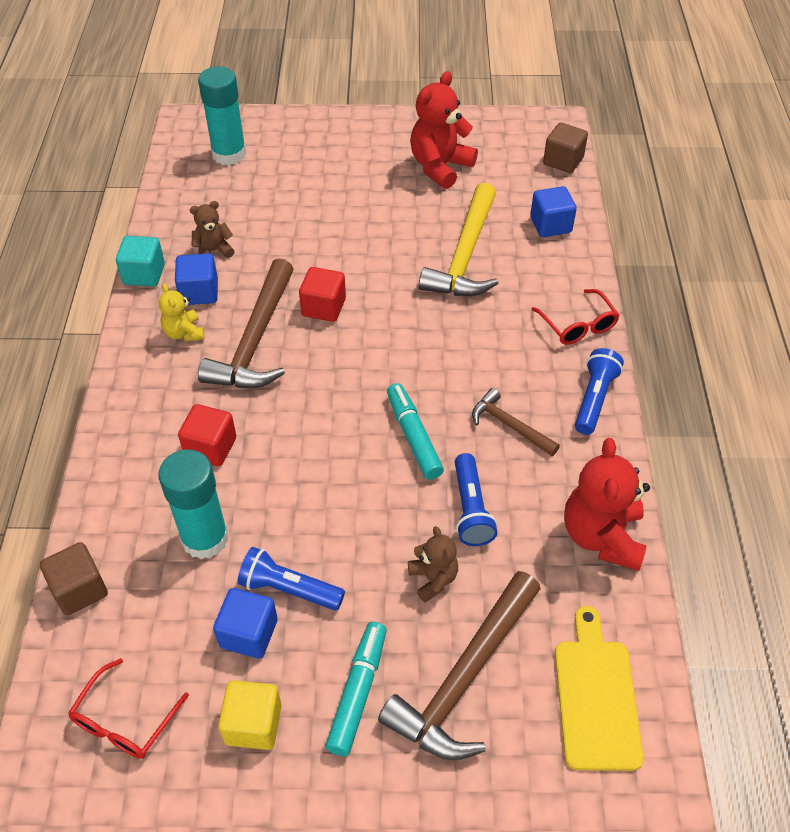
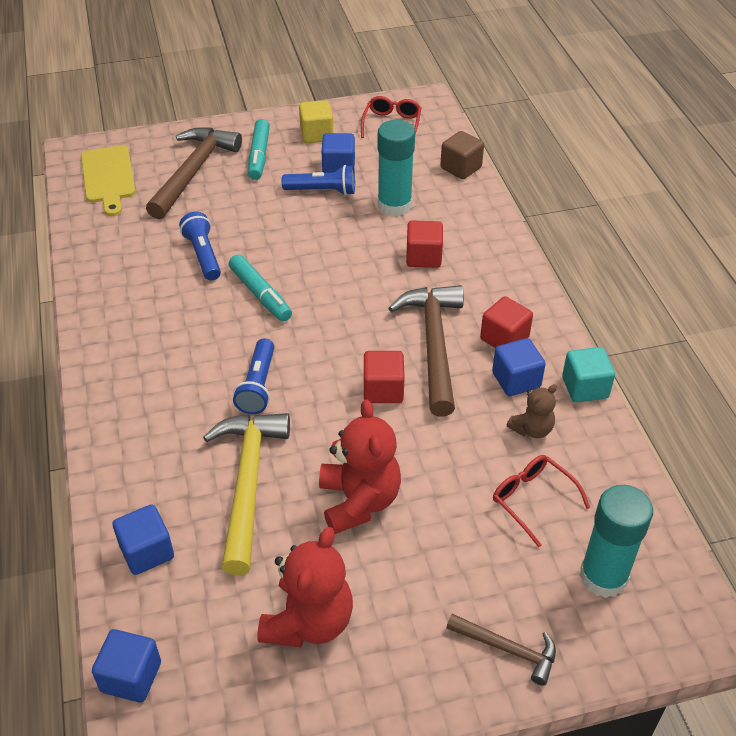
camera: 165 degrees right, 5 degrees down
(184, 333) = (504, 338): yellow teddy bear -> red cube
(433, 579) = (224, 212): brown teddy bear -> none
(509, 425) = (178, 318): brown hammer -> brown hammer (507, 649)
(563, 161) = (131, 677): brown cube -> blue cube
(578, 325) = (114, 423): red glasses -> red glasses (533, 500)
(594, 399) = (100, 354): blue flashlight -> blue flashlight (258, 385)
(602, 536) = (99, 256): red teddy bear -> red teddy bear (359, 501)

